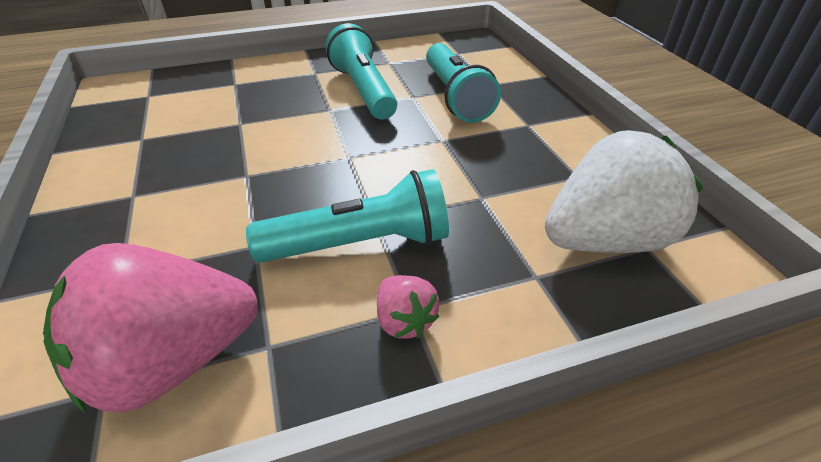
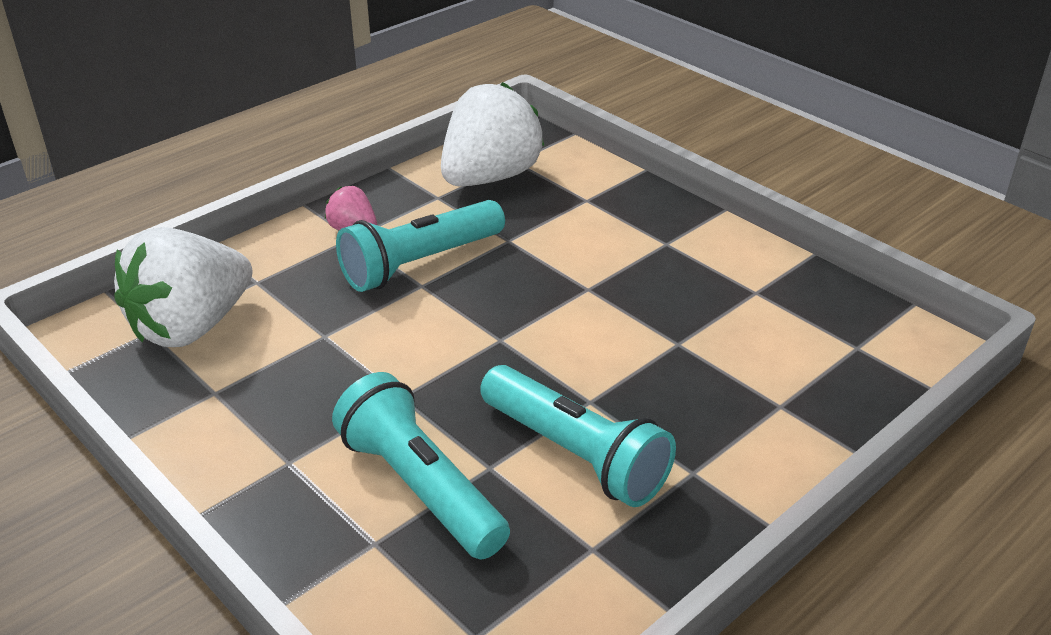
camera: 155 degrees right, 5 degrees down
(172, 361) = (490, 177): pink strawberry -> white strawberry

